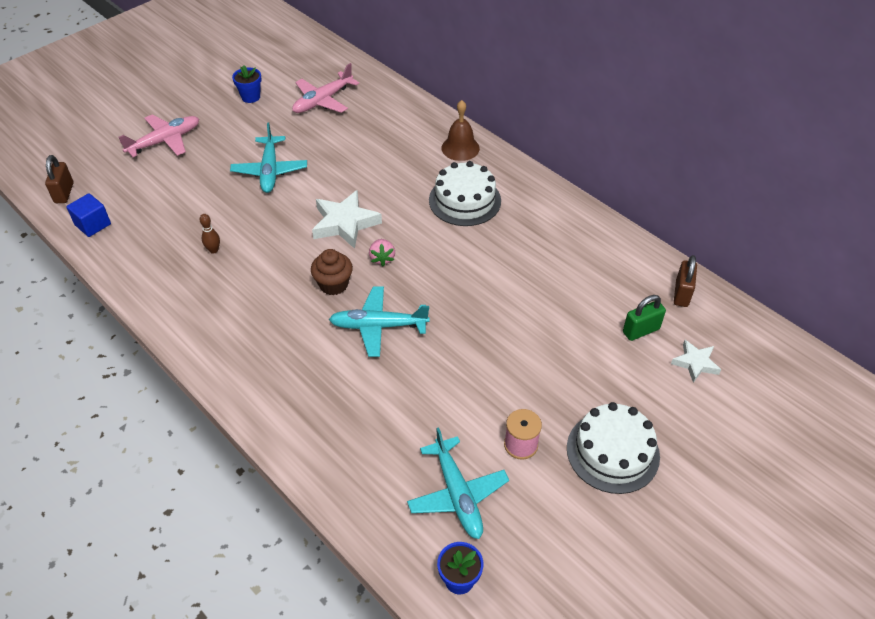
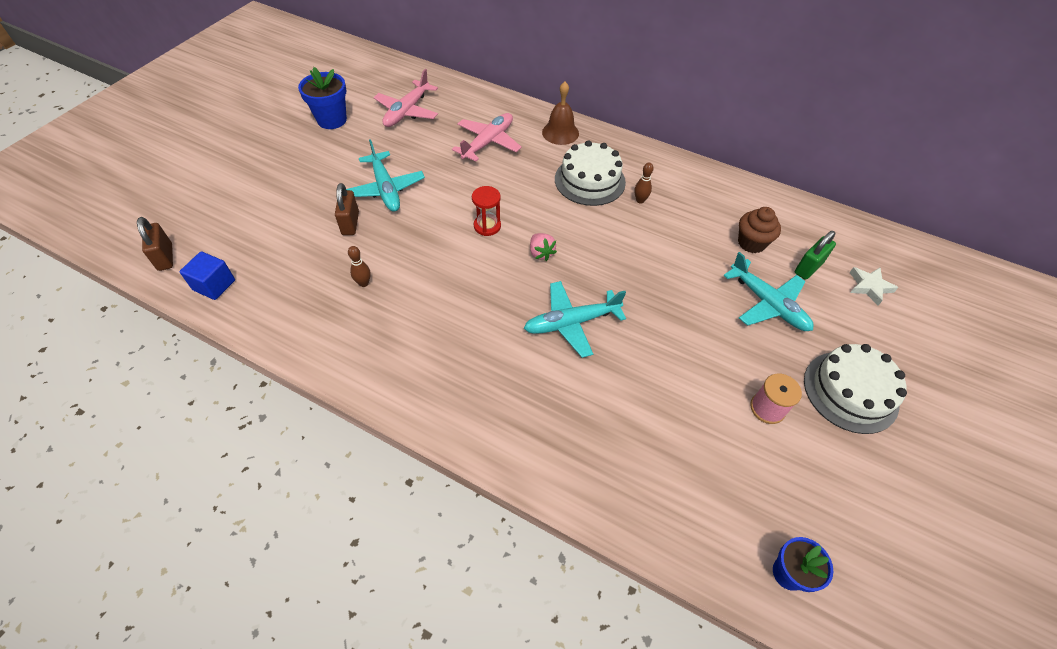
camera: 20 degrees left, 5 degrees up
(164, 141) = (259, 180): pink plane -> pink plane (488, 142)
(251, 97) = (332, 120): blue flower pot -> blue flower pot, size x1.50
(333, 284) = (506, 290): brown cupcake -> brown cupcake (751, 243)
(345, 223) = (487, 226): white star -> red hourglass
(457, 494) = (737, 478): turquoise plane -> turquoise plane (767, 303)
(504, 229) = (640, 200): none -> brown bowling pin
(681, 294) = (822, 226): brown padlock -> brown padlock (350, 223)

